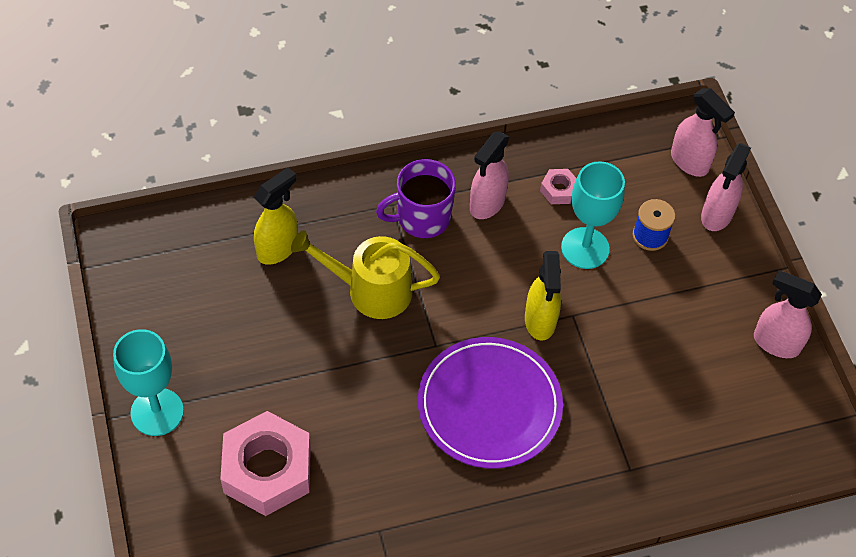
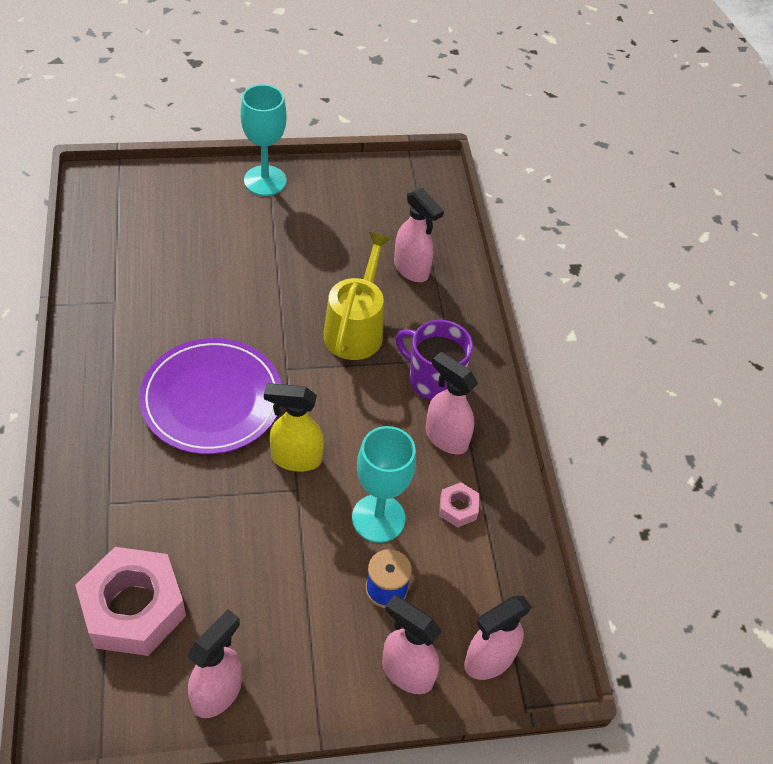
camera: 95 degrees right, 5 degrees down
(267, 470) = (193, 239): pink nut -> pink nut (133, 608)
(278, 248) = (411, 269): yellow spray bottle -> pink spray bottle
(422, 218) = (433, 380): purple mug -> purple mug turned 45 degrees counterclockwise

